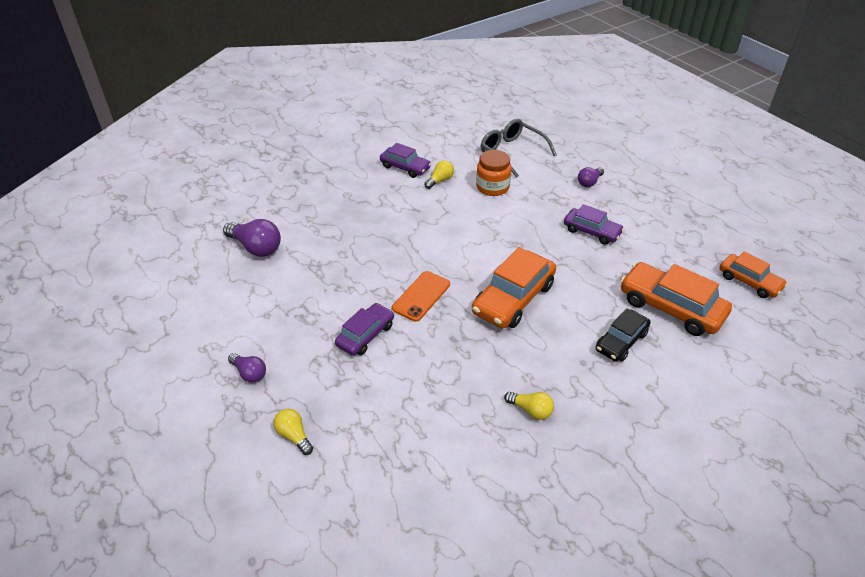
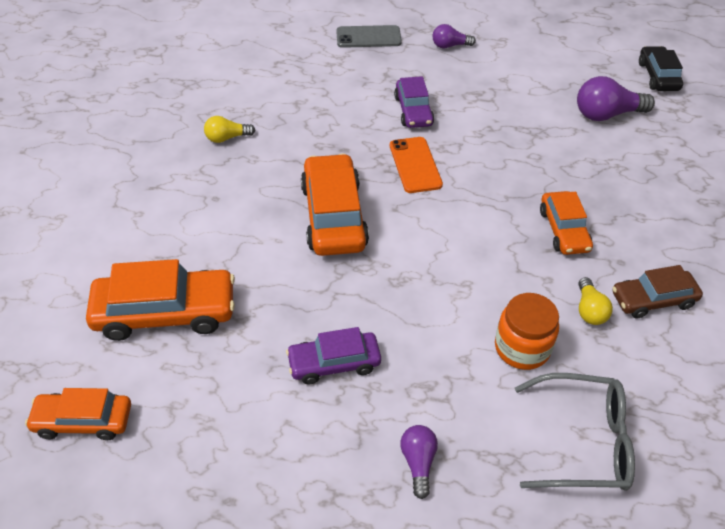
camera: 135 degrees right, 5 degrees up
(294, 436) = (368, 37): yellow light bulb -> grey phone
(395, 212) = (563, 230): none -> orange car
(405, 167) = (653, 299): purple car -> brown car
(621, 341) = (194, 239): black car -> black car (658, 76)

